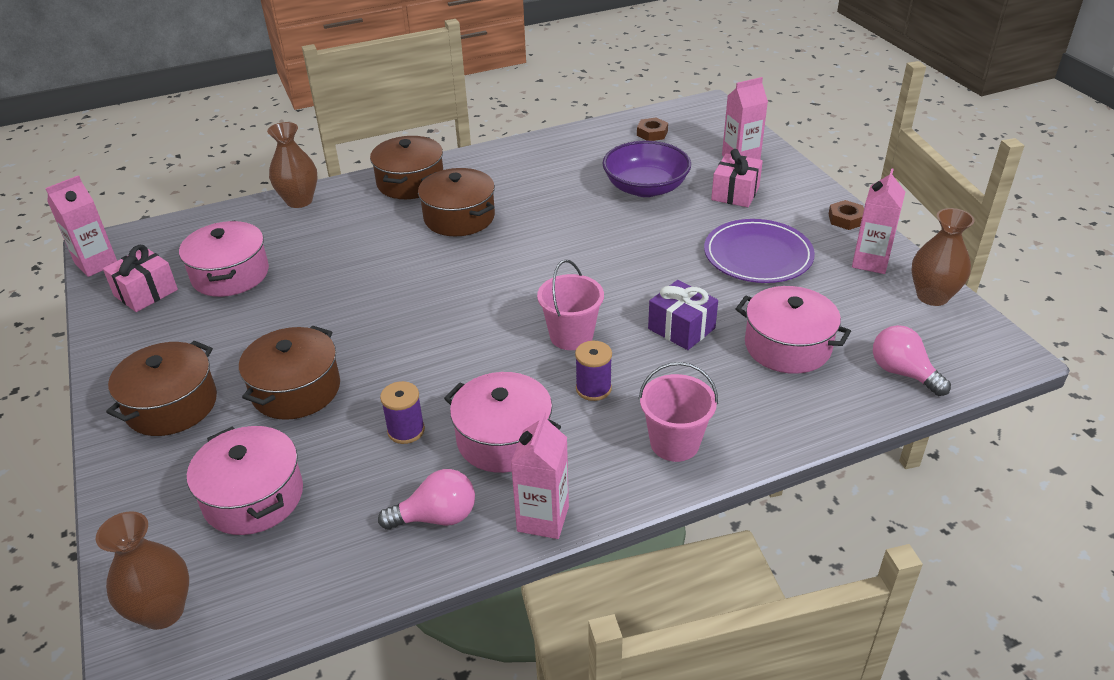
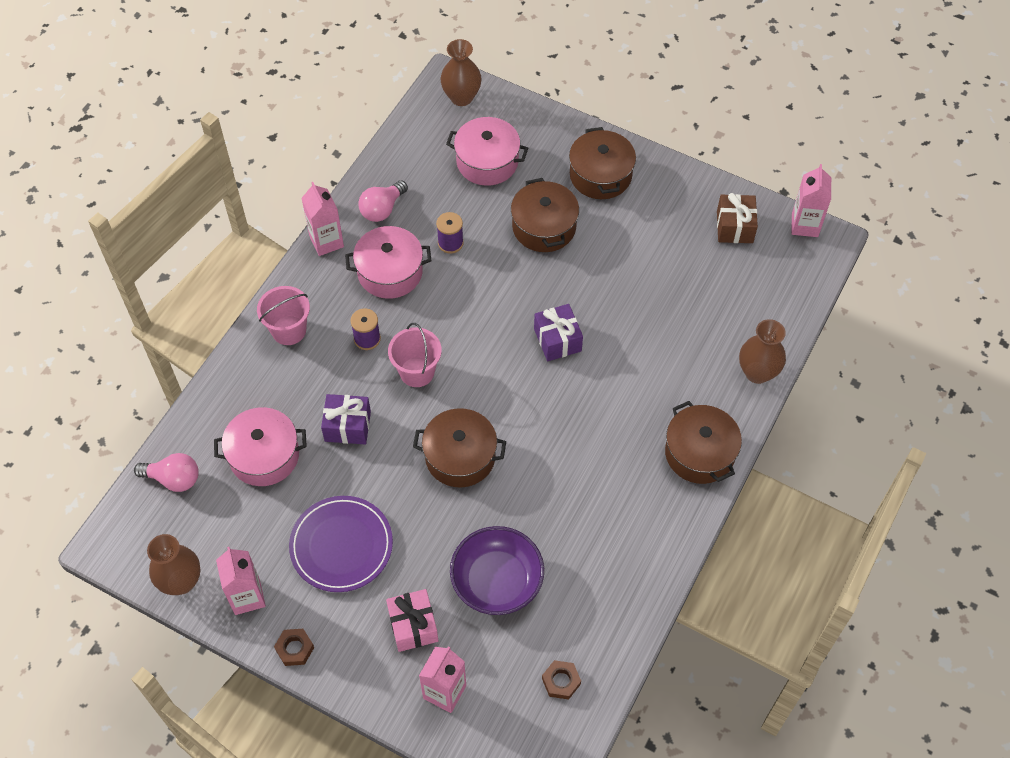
camera: 140 degrees right, 20 degrees up
(146, 292) = (734, 227): pink gift -> brown gift
(230, 274) = (703, 275): pink pot -> none
(415, 294) = (557, 340): none -> purple gift
(459, 217) = (612, 437): brown pot -> brown pot (460, 457)

